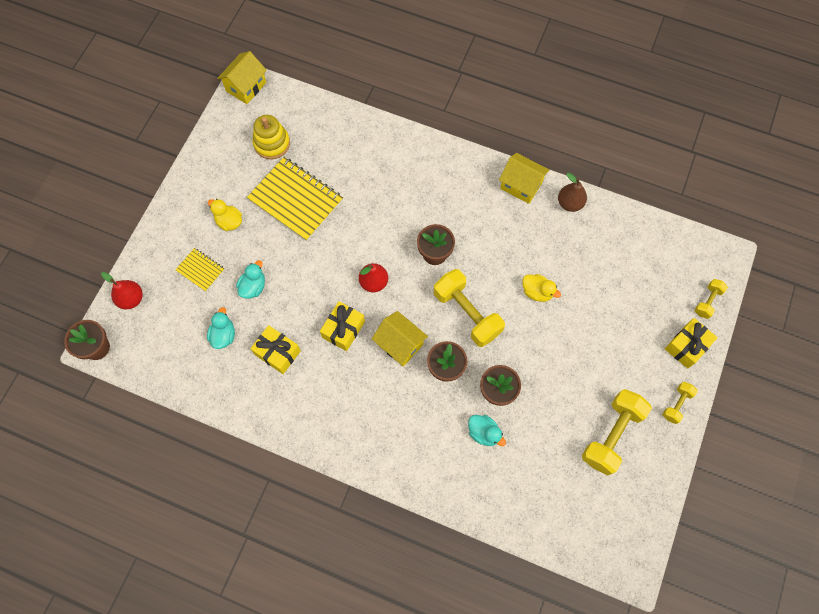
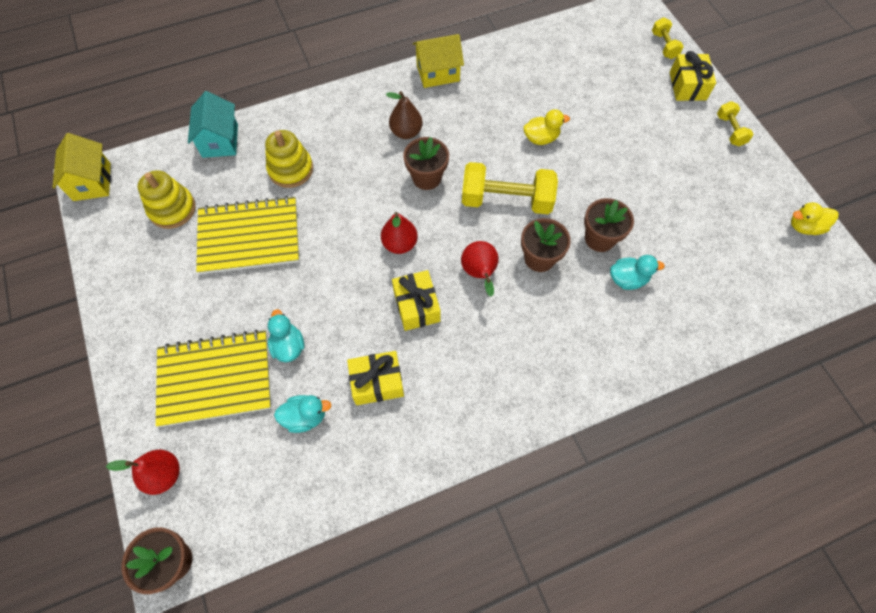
camera: 45 degrees left, 5 degrees down
(200, 270) = (215, 379): yellow notebook -> yellow notebook, size x2.02
(223, 335) = (305, 417): turquoise duck -> turquoise duck turned 120 degrees clockwise
(229, 221) = (199, 310): yellow duck -> yellow duck (804, 227)
(339, 119) = (220, 141): none -> turquoise house
(360, 175) = (291, 169): none -> yellow stacking toy
(400, 344) = (479, 273): yellow house -> red pear
(570, 203) = (490, 57): brown pear -> brown pear (406, 132)
(611, 435) = (716, 192): yellow dumbbell -> none

